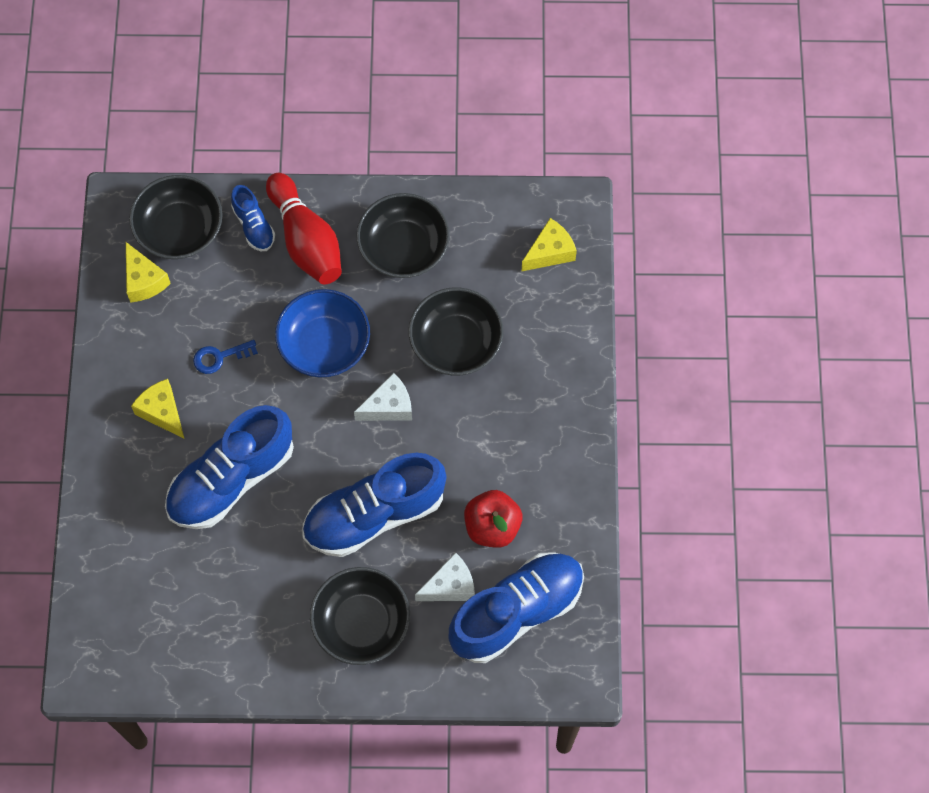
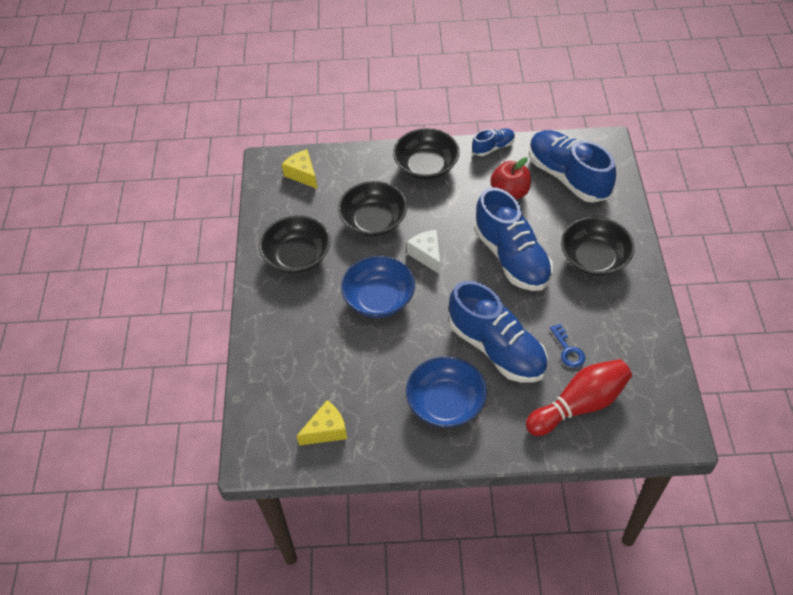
camera: 90 degrees left, 15 degrees down
(162, 412) = (445, 403): yellow cheese -> blue bowl
(179, 229) = (278, 408): black bowl -> black bowl (426, 166)
(219, 357) = (394, 367): blue key -> blue key (568, 350)
(253, 226) = (276, 355): blue shoe -> blue shoe (493, 147)
(306, 240) = (290, 318): red bowling pin -> red bowling pin (579, 405)
(450, 586) = (557, 212): white cheese -> none

